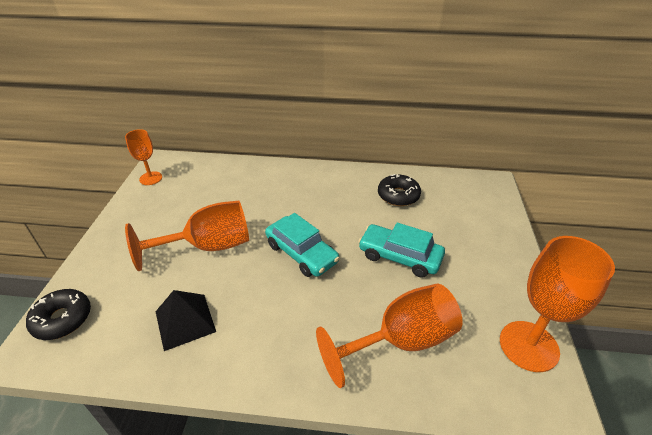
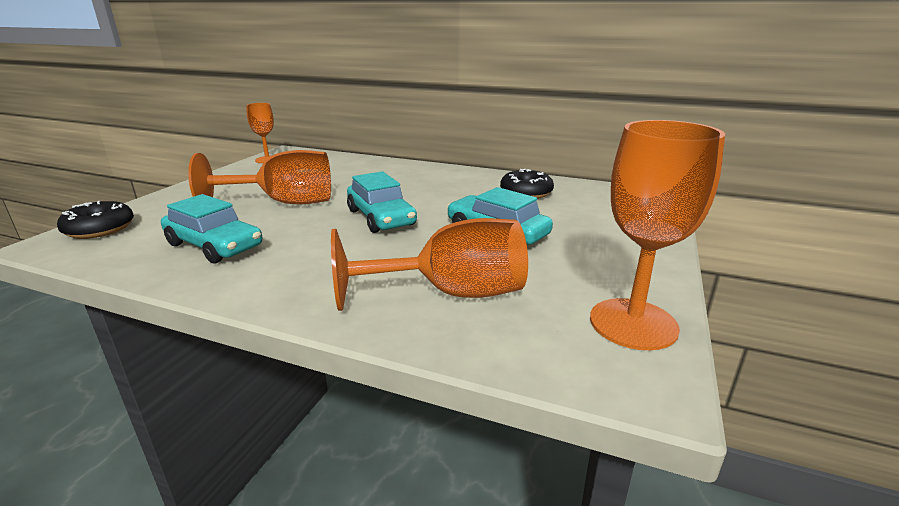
camera: 15 degrees right, 15 degrees down
(185, 321) = (214, 245): black pyramid -> turquoise car

